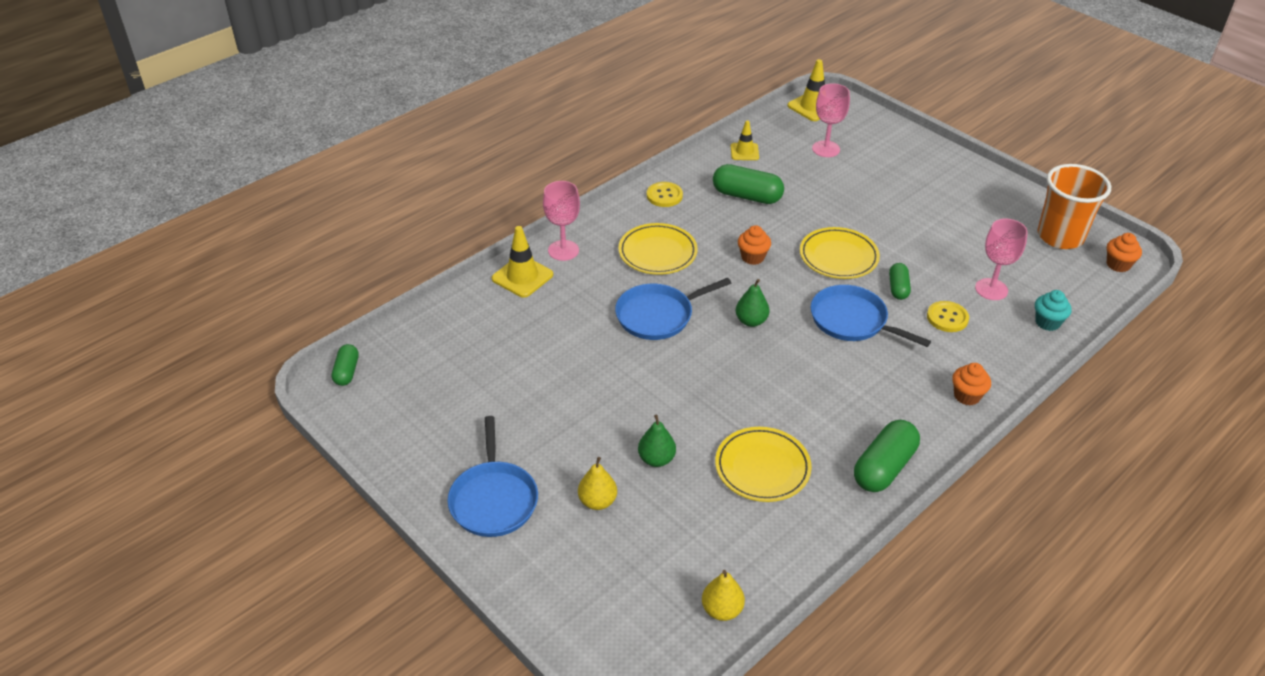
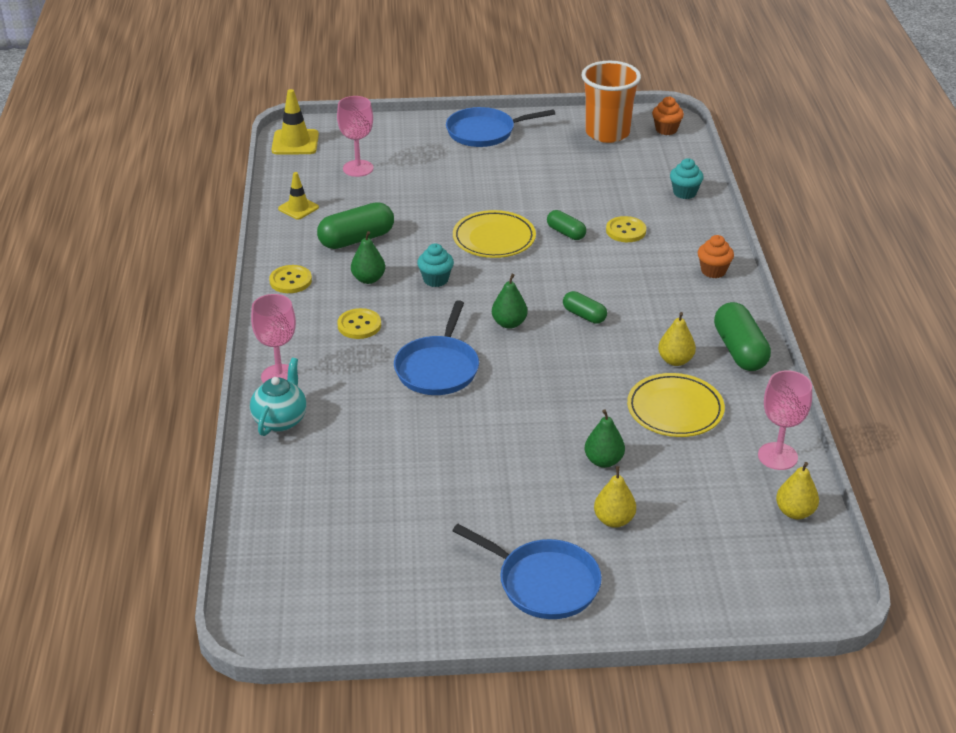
camera: 50 degrees left, 5 degrees down
(347, 372) = (259, 603): green capsule -> green capsule (584, 315)
(522, 277) = (280, 420): yellow traffic cone -> turquoise teapot
(657, 252) = (359, 325): yellow plate -> yellow button
(711, 227) = (368, 279): none -> green pear
(752, 257) = (435, 280): orange cupcake -> turquoise cupcake
(822, 435) = (675, 360): none -> yellow pear
(852, 320) = (572, 275): blue pan -> blue pan (484, 132)
(991, 289) = (621, 194): pink goblet -> pink goblet (777, 456)

